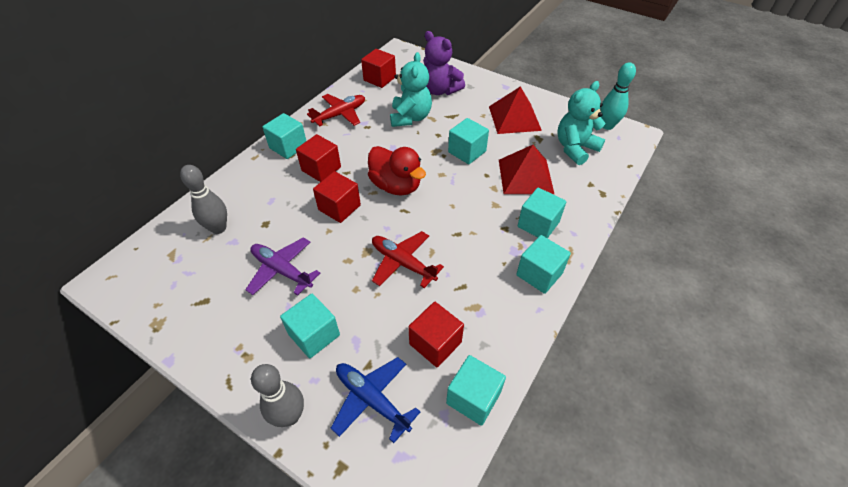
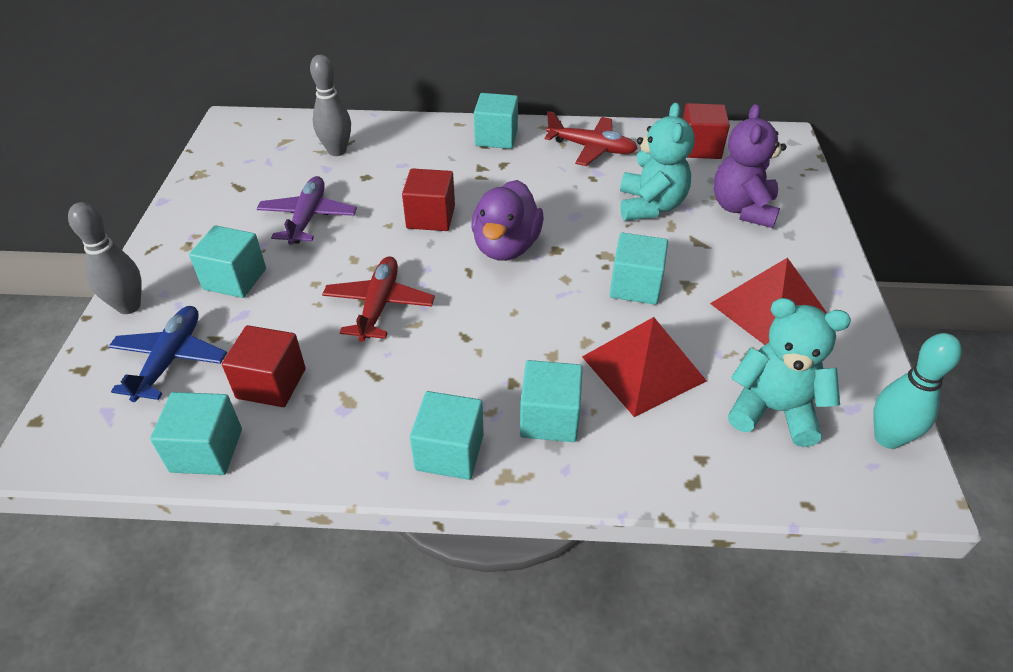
camera: 60 degrees right, 5 degrees down
(321, 169) = (482, 176): red cube -> none
(396, 186) = (506, 246): red duck -> purple duck
(410, 117) = (650, 206): turquoise teddy bear -> turquoise teddy bear turned 60 degrees counterclockwise

